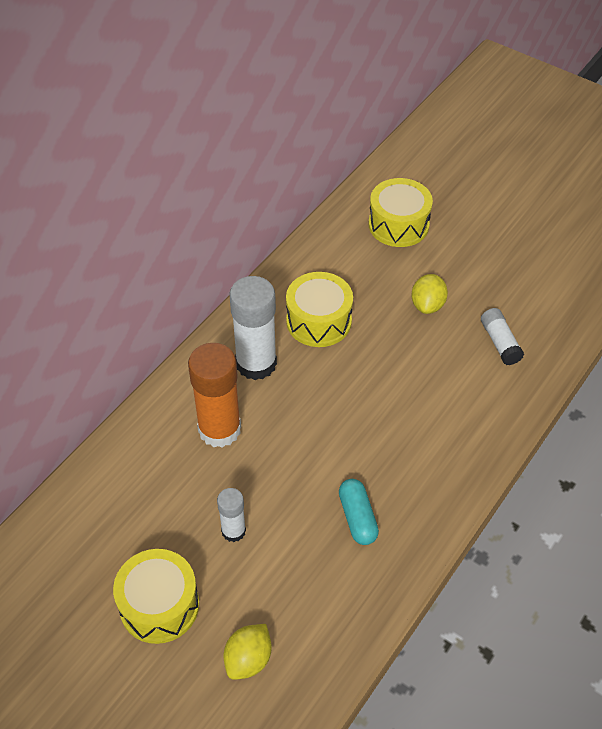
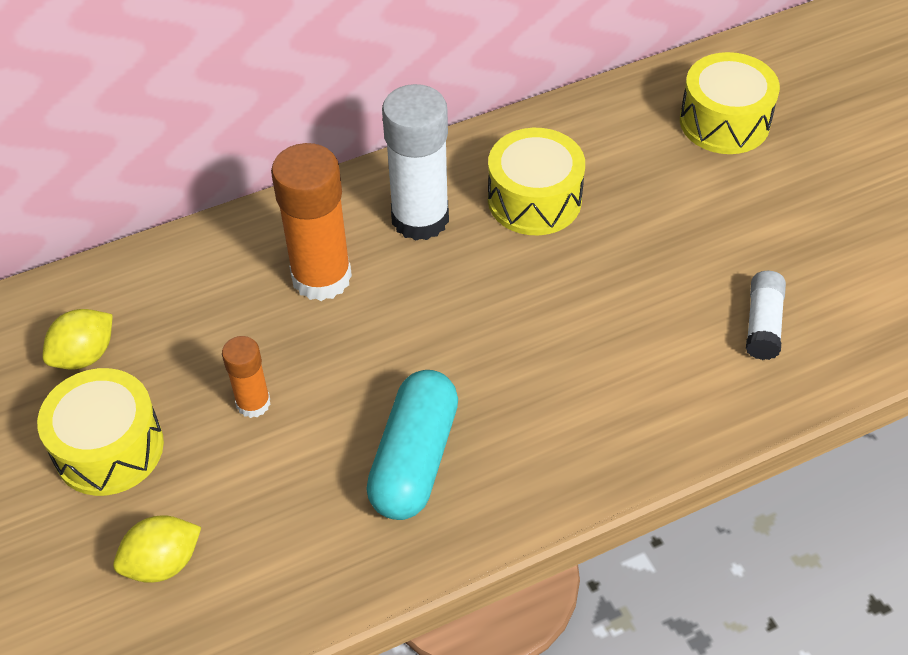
camera: 30 degrees right, 0 degrees up
(233, 531) = (253, 403): white glue stick -> orange glue stick
(357, 517) = (414, 459): turquoise capsule -> turquoise capsule, size x1.57
(427, 305) = (694, 236): yellow lemon -> yellow lemon (85, 355)

